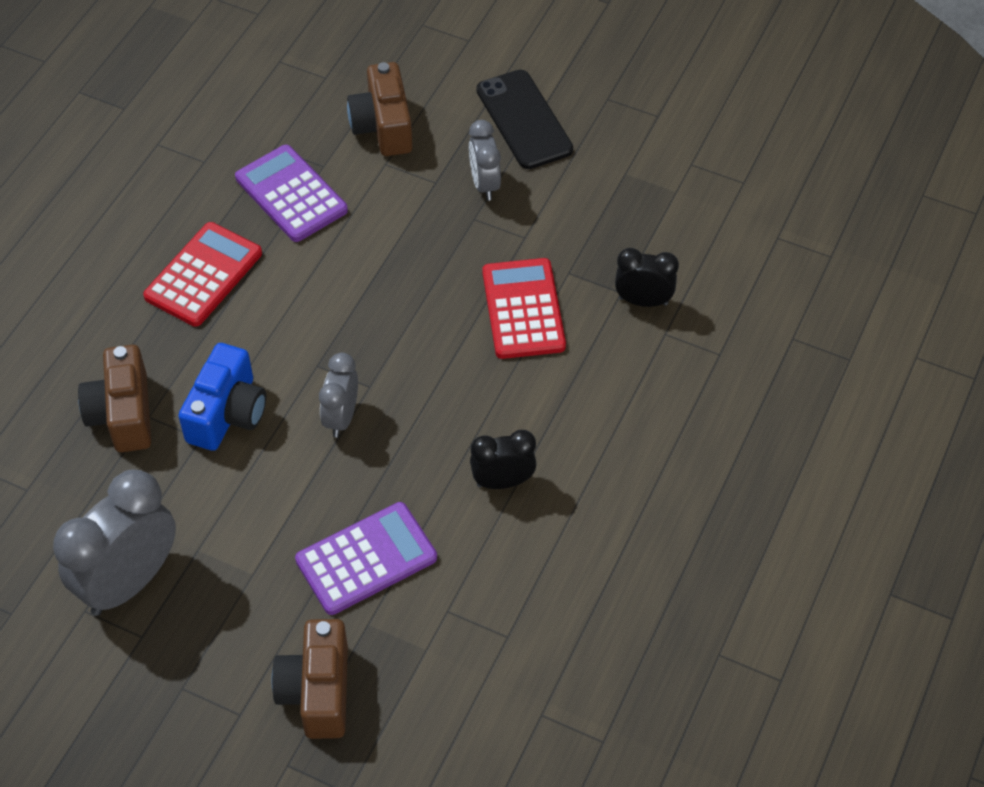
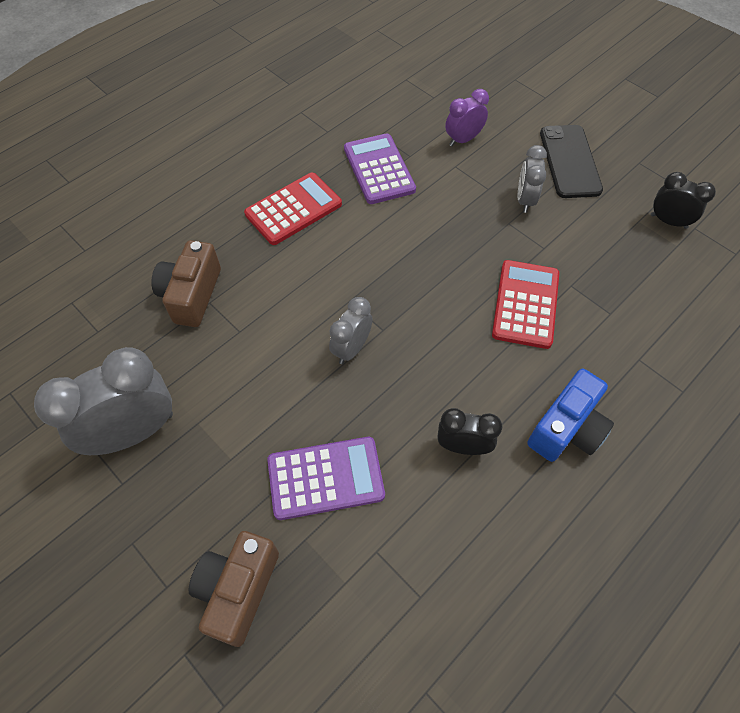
camera: 20 degrees right, 5 degrees up
(227, 413) = (267, 318): blue camera -> blue camera (566, 428)
(383, 126) = (463, 140): brown camera -> purple clock
(643, 301) = (627, 326): black clock -> black clock (668, 221)

